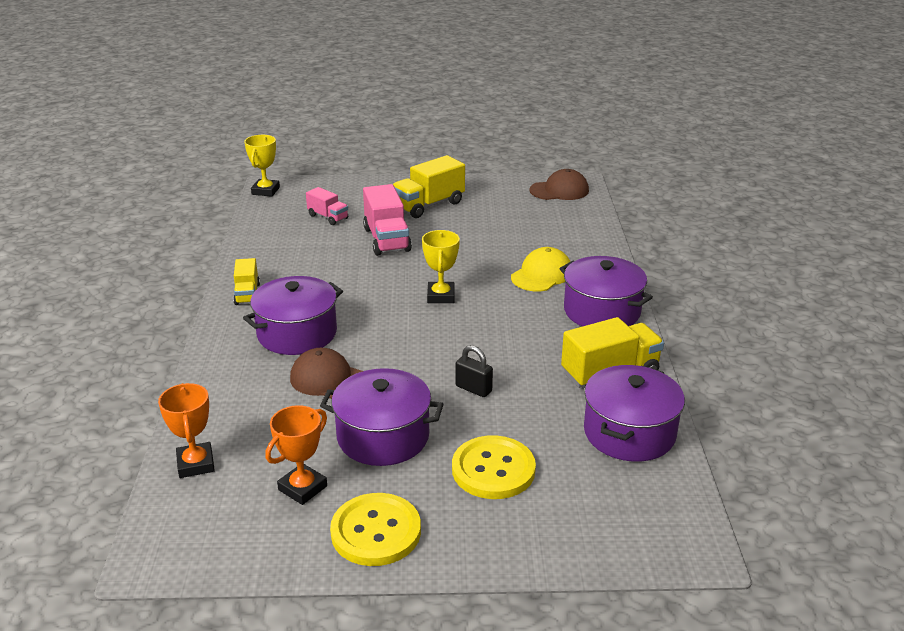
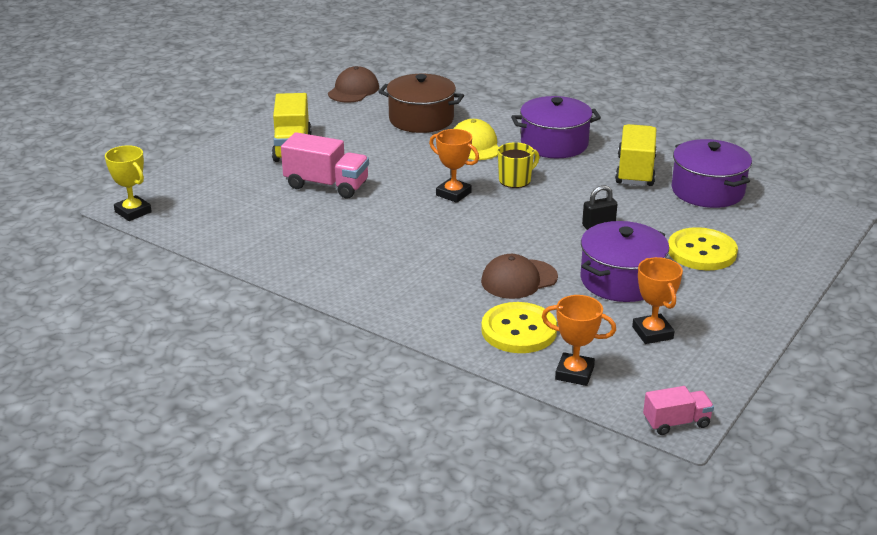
camera: 55 degrees left, 0 degrees up
(247, 294) = (330, 278): yellow truck -> none
(297, 333) = (430, 273): purple pot -> none
(328, 217) = (241, 198): pink truck -> pink truck (676, 422)
(376, 532) = (729, 318): yellow button -> yellow button (519, 330)
(441, 296) = (453, 194): yellow trophy -> orange trophy
(504, 316) = (515, 180): none -> yellow mug
(552, 235) = (421, 119): none -> brown pot

